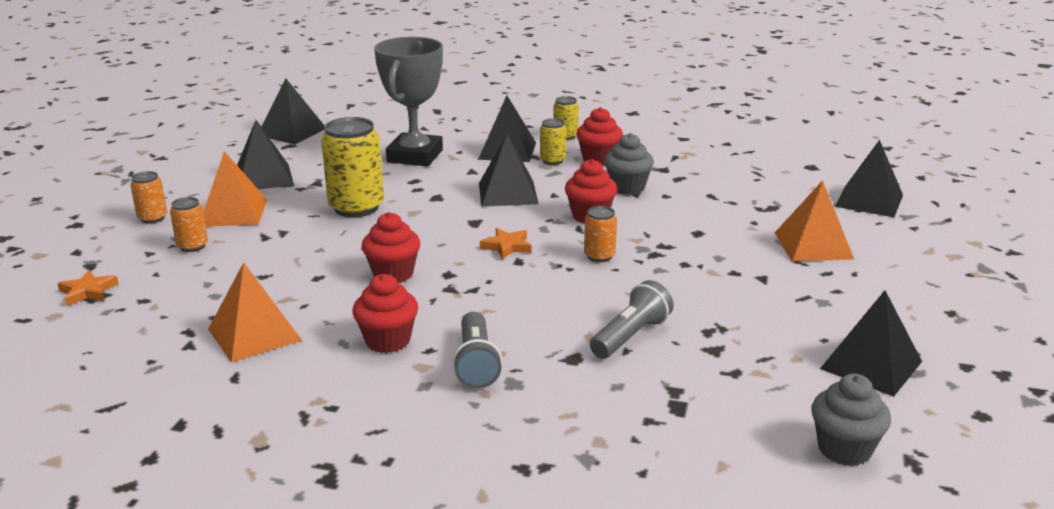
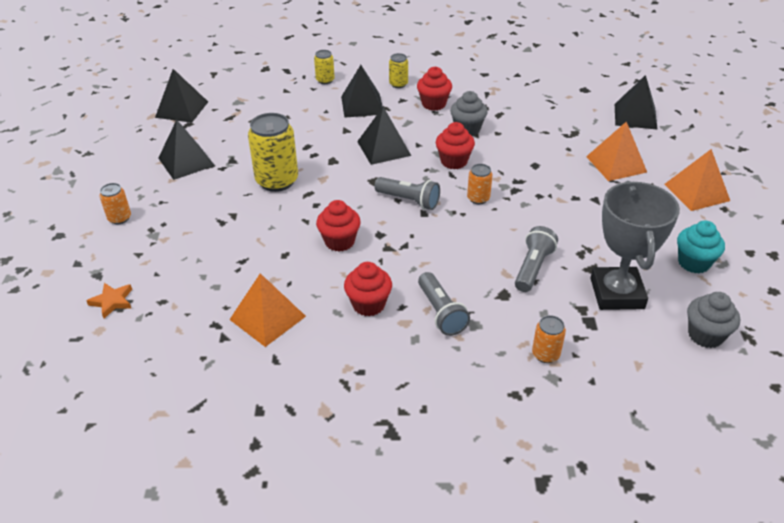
camera: 15 degrees left, 15 degrees up
(192, 246) = (169, 241): orange can -> orange can (545, 354)
(233, 212) = (182, 202): orange pyramid -> orange pyramid (696, 192)
(415, 156) = (294, 121): grey trophy -> grey trophy (617, 293)
(507, 246) = (409, 201): orange star -> grey flashlight
(552, 161) = (401, 110): yellow can -> yellow can (325, 80)
(871, 365) = (693, 263): black pyramid -> turquoise cupcake

